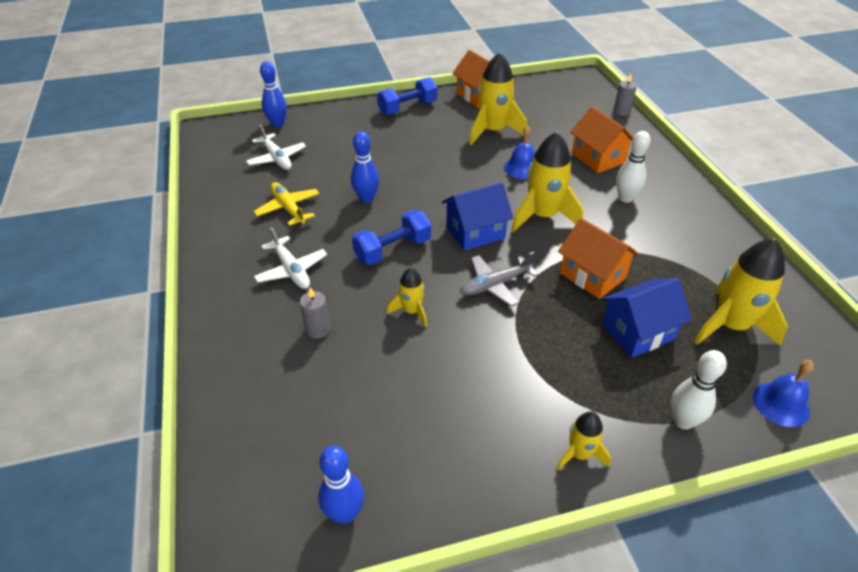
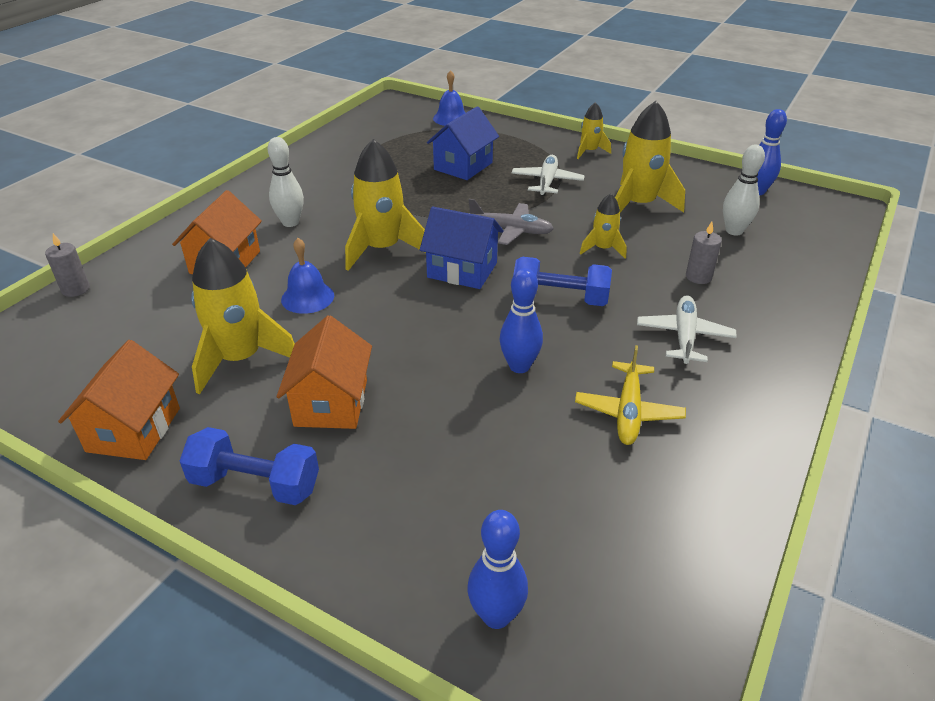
camera: 135 degrees left, 5 degrees down
(277, 158) = (571, 517): white plane -> white plane (547, 182)
(592, 275) = (430, 199): orange house -> orange house (331, 403)
(637, 332) = (463, 166): blue house -> blue house turned 75 degrees counterclockwise
(683, 421) = (512, 135): white bowling pin -> white bowling pin (734, 231)
(730, 326) = (404, 143): yellow rocket -> yellow rocket (638, 205)

